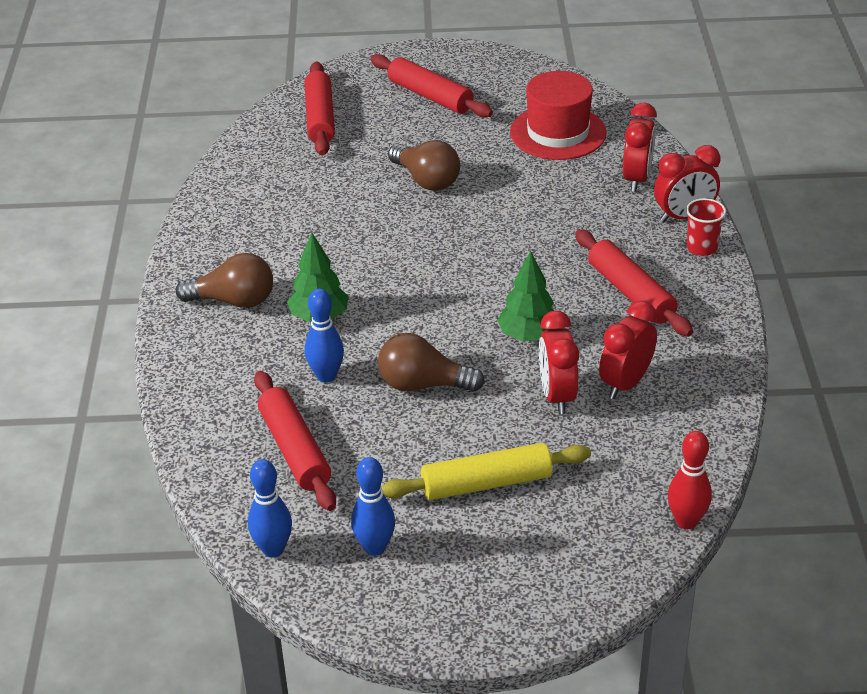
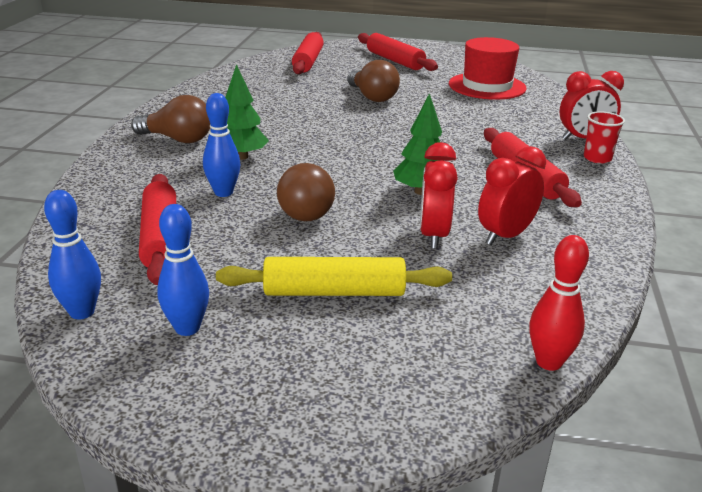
camera: 10 degrees right, 10 degrees down
(423, 384) = (308, 210): brown light bulb -> brown light bulb turned 105 degrees counterclockwise
(637, 179) = (546, 115): red clock -> none

